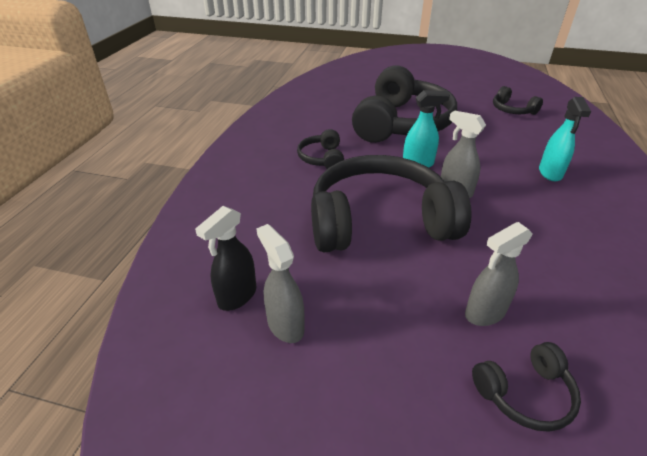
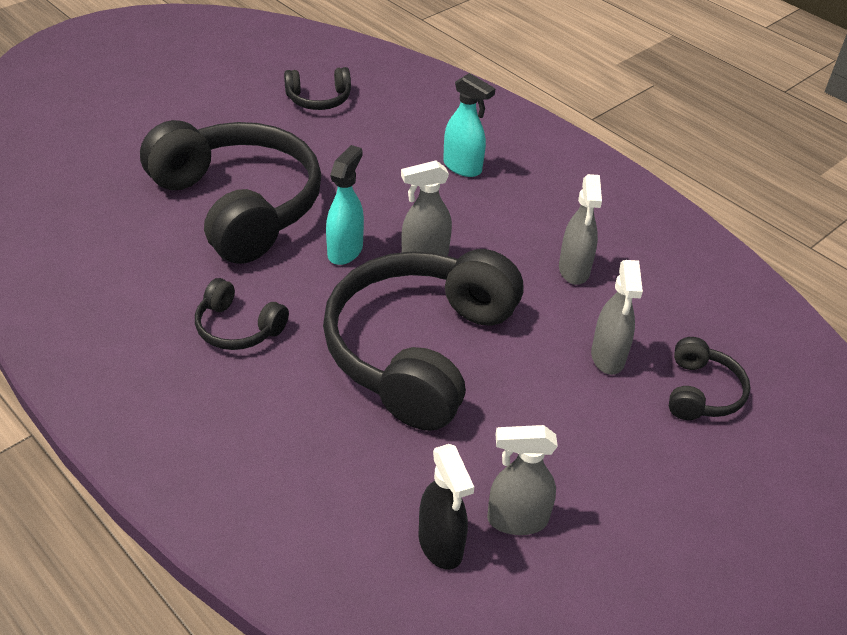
camera: 60 degrees left, 5 degrees up
(542, 259) = (574, 270): none -> grey spray bottle

